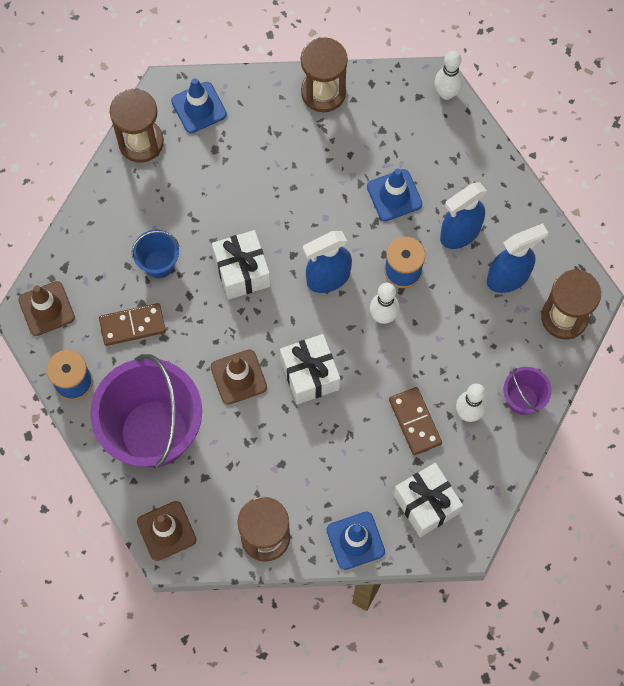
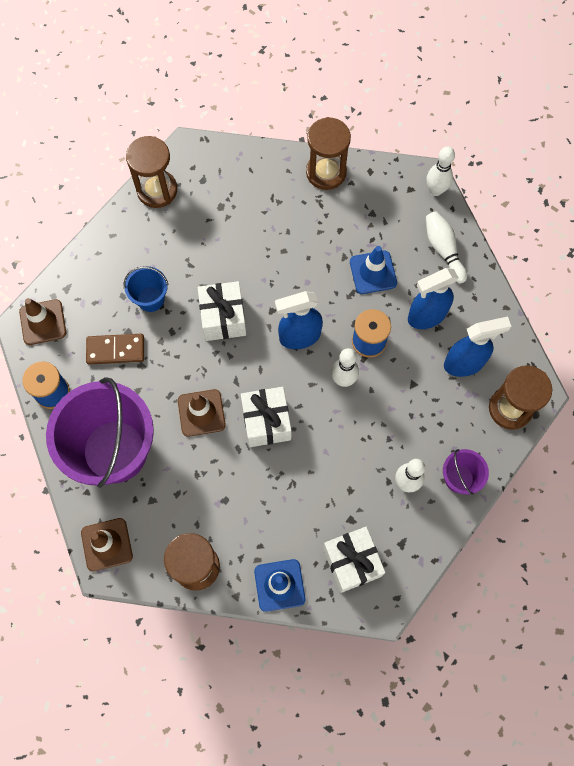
camera: 10 degrees right, 0 degrees up
(199, 107) = (214, 168): blue traffic cone -> none
(414, 422) = (355, 482): brown domino -> none
(466, 158) = (443, 250): none -> white bowling pin

